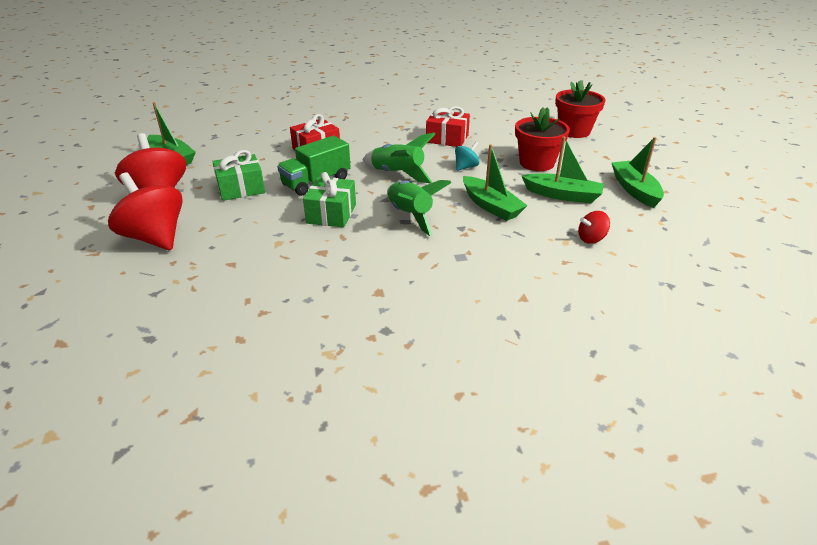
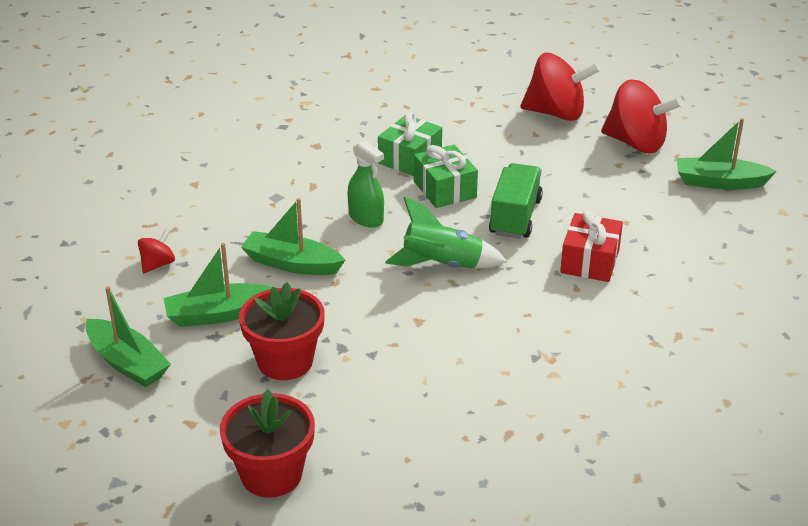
camera: 145 degrees right, 0 degrees up
(241, 188) = (575, 179): green gift -> green gift (410, 158)
(410, 215) = (366, 218): green rocket -> green spray bottle
(447, 138) = (453, 359): red gift -> none
(466, 167) = (373, 312): turquoise spinning top -> none

